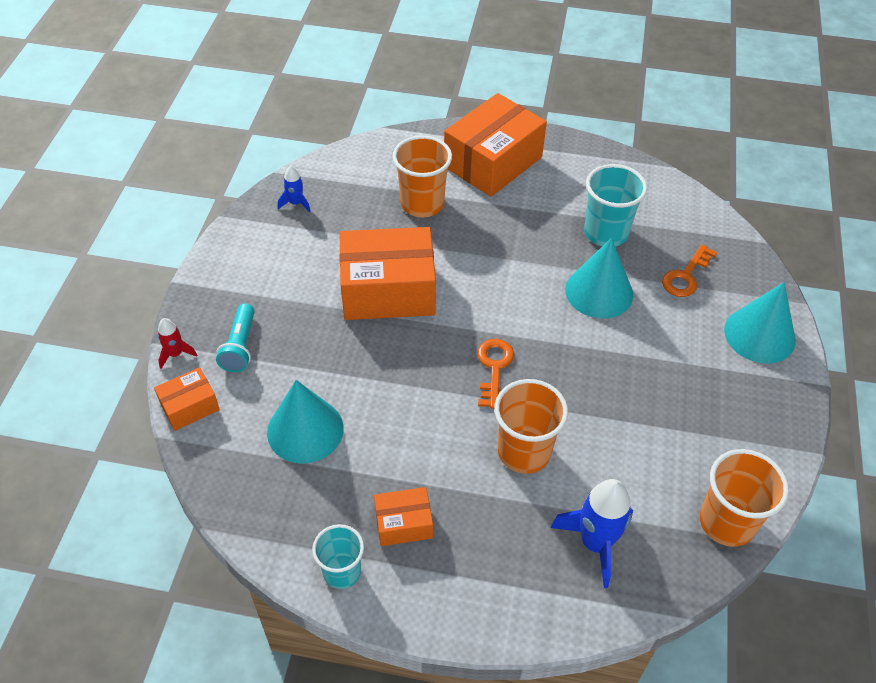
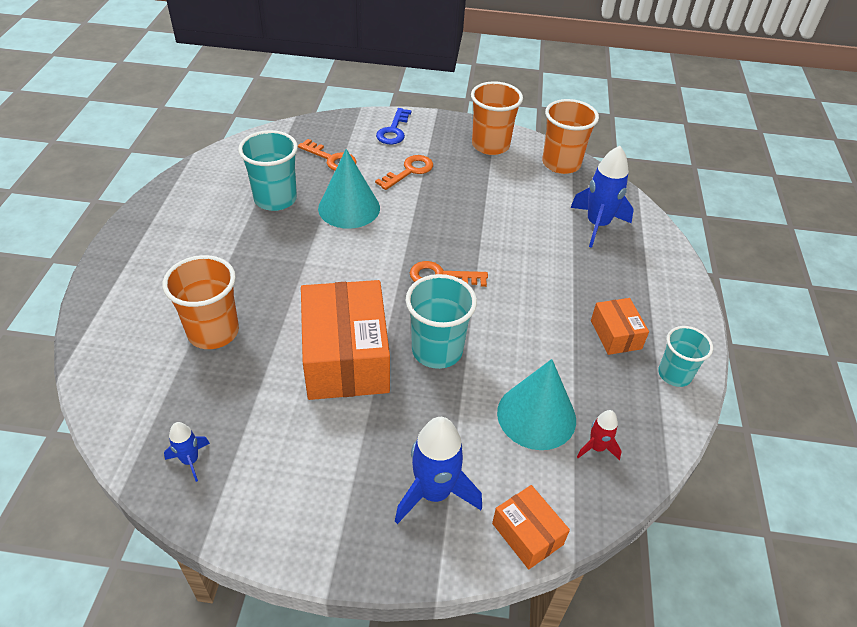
camera: 95 degrees left, 5 degrees down
(175, 354) = (452, 566): red rocket -> red rocket (596, 448)
(240, 346) = (434, 492): turquoise flashlight -> blue rocket
(391, 358) = (437, 350): none -> turquoise cup
(493, 162) = (155, 273): orange box -> none
(524, 452) = (527, 259): orange cup -> orange cup (490, 145)
(676, 347) = (409, 171): none -> orange key
(759, 335) = (393, 130): turquoise cone -> blue key

